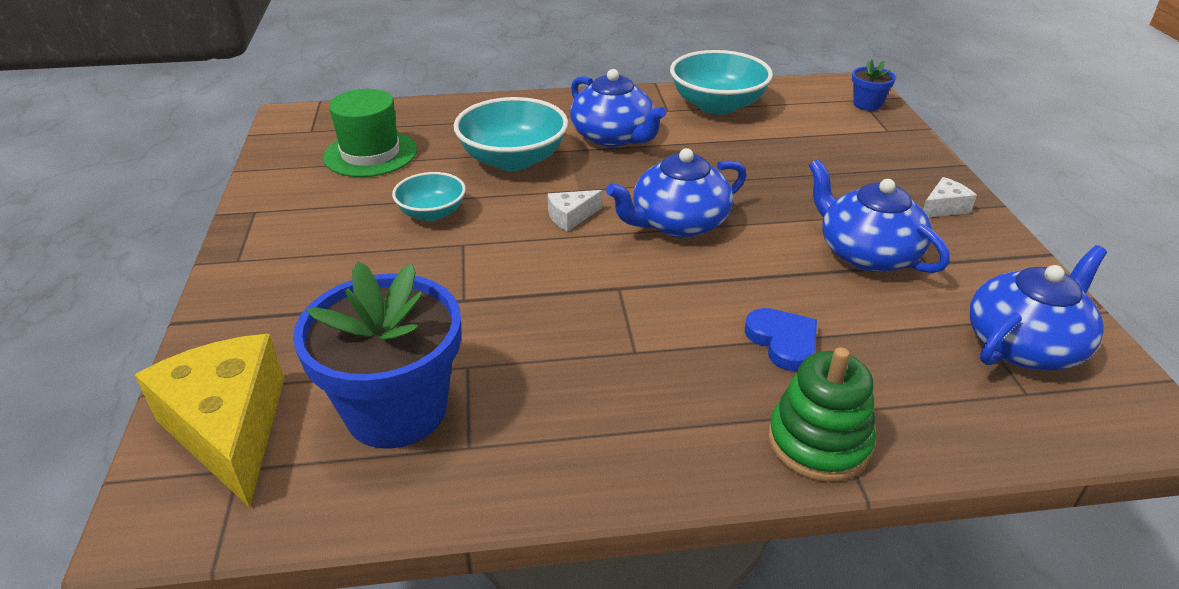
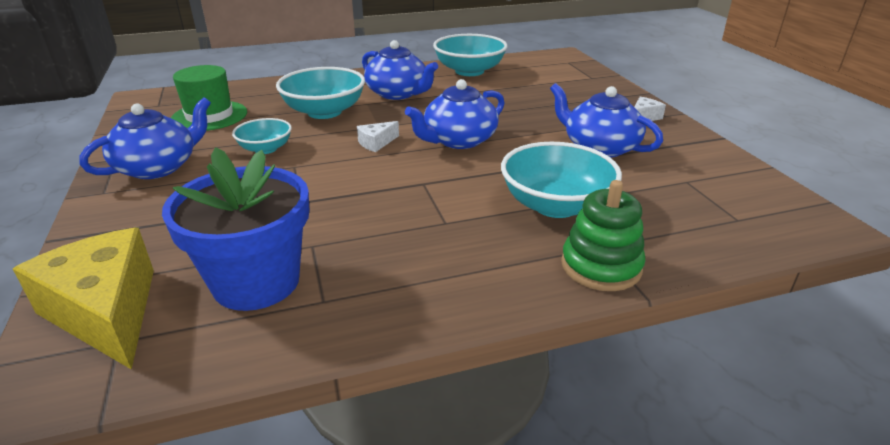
camera: 10 degrees left, 5 degrees down
(783, 341) = (555, 205): blue heart -> turquoise bowl
(867, 104) = (573, 64): blue flower pot -> none
(1024, 345) = (725, 191): blue teapot -> blue teapot (158, 167)

